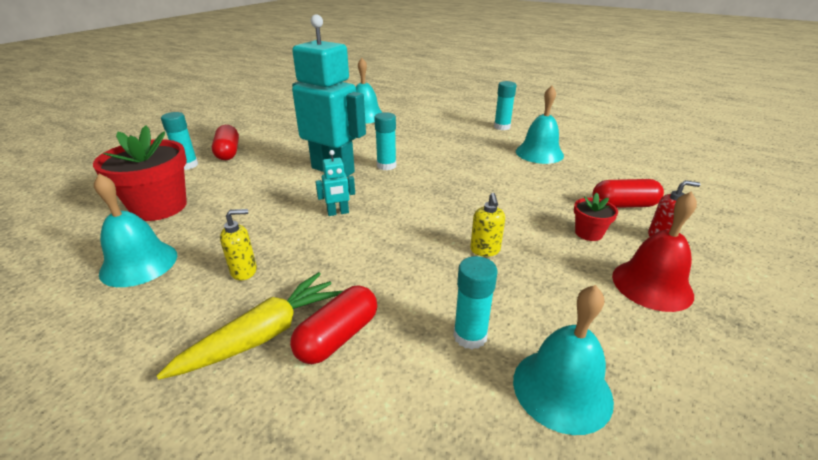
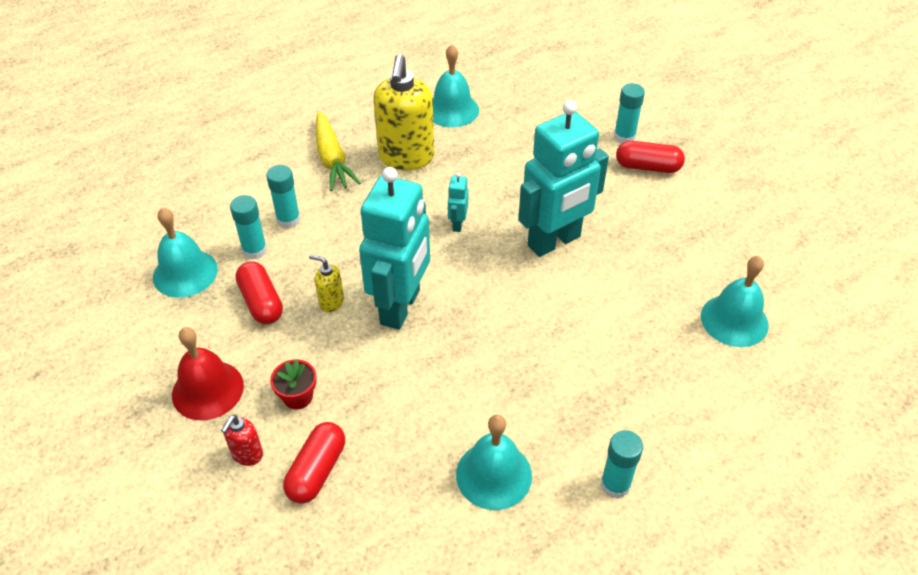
camera: 115 degrees right, 15 degrees up
(159, 207) = (537, 119): red flower pot -> none
(244, 271) = (406, 157): yellow soap dispenser -> yellow soap dispenser, size x2.20
(338, 337) = (304, 190): red capsule -> red capsule (261, 302)
(386, 166) = (541, 290): turquoise glue stick -> turquoise glue stick (288, 219)
(455, 214) = (401, 307): none -> turquoise robot

